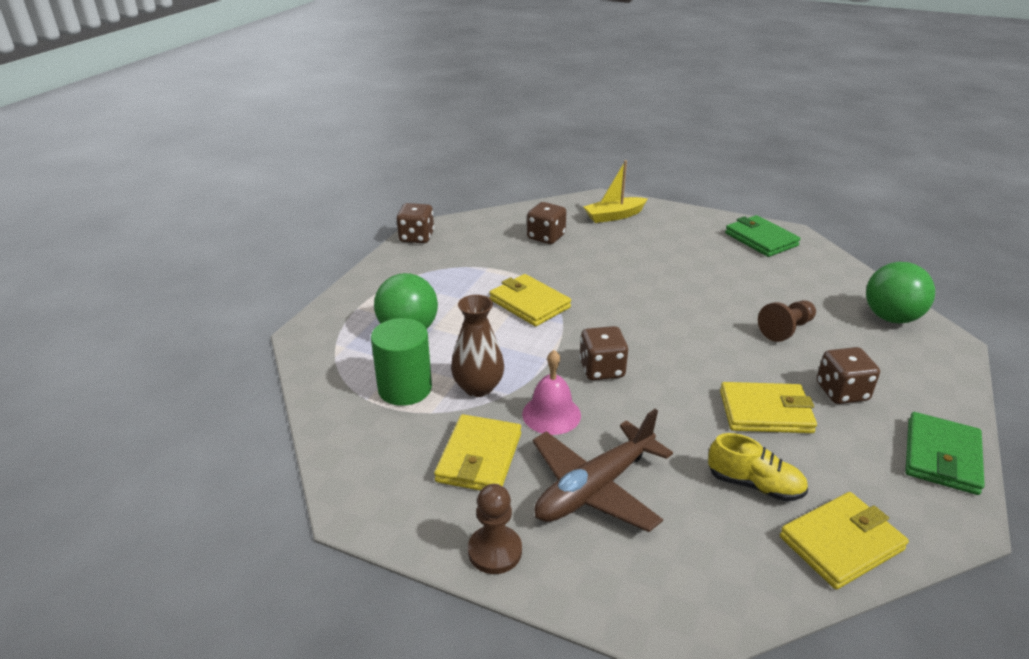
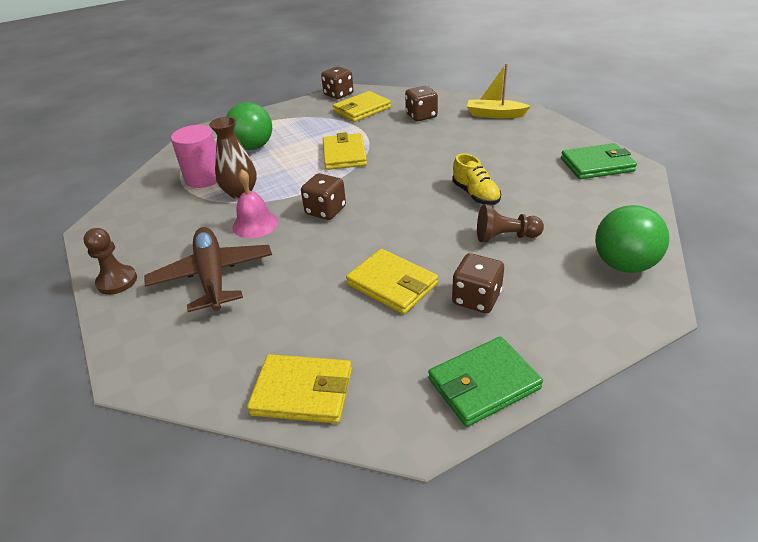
camera: 40 degrees right, 5 degrees up
(405, 388) = (204, 178): green cylinder -> pink cylinder
(479, 457) = (183, 230): yellow wallet -> yellow wallet (362, 109)
(594, 488) = (212, 276): brown plane -> brown plane turned 75 degrees clockwise
(754, 485) = (307, 324): yellow shoe -> yellow shoe (475, 194)
(761, 239) = (596, 165): green wallet -> green wallet turned 75 degrees clockwise

